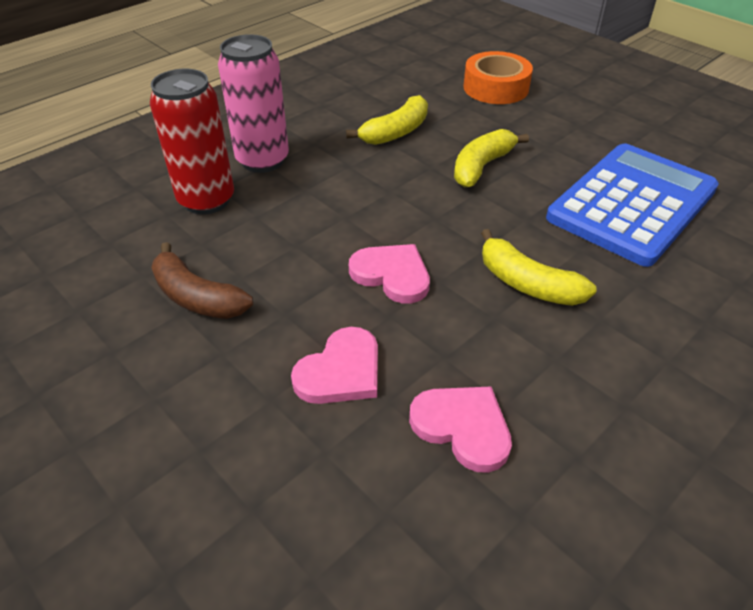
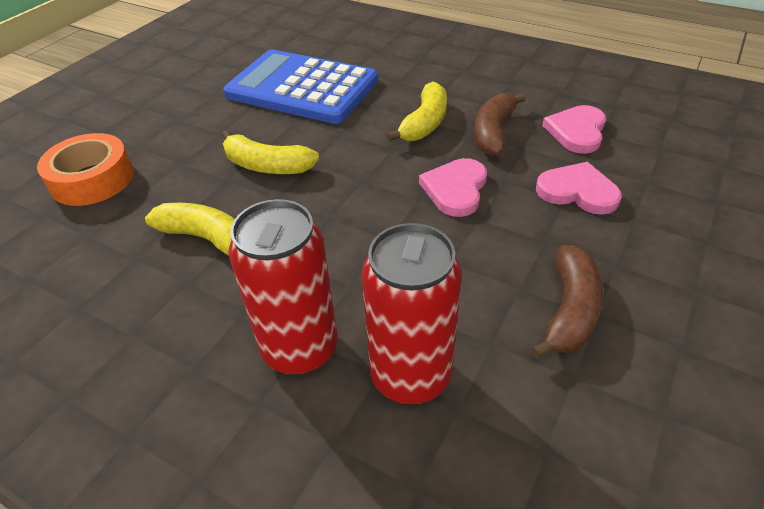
camera: 105 degrees left, 0 degrees up
(262, 160) = (300, 349): pink can -> red can
(487, 338) = (493, 133): none -> brown banana

